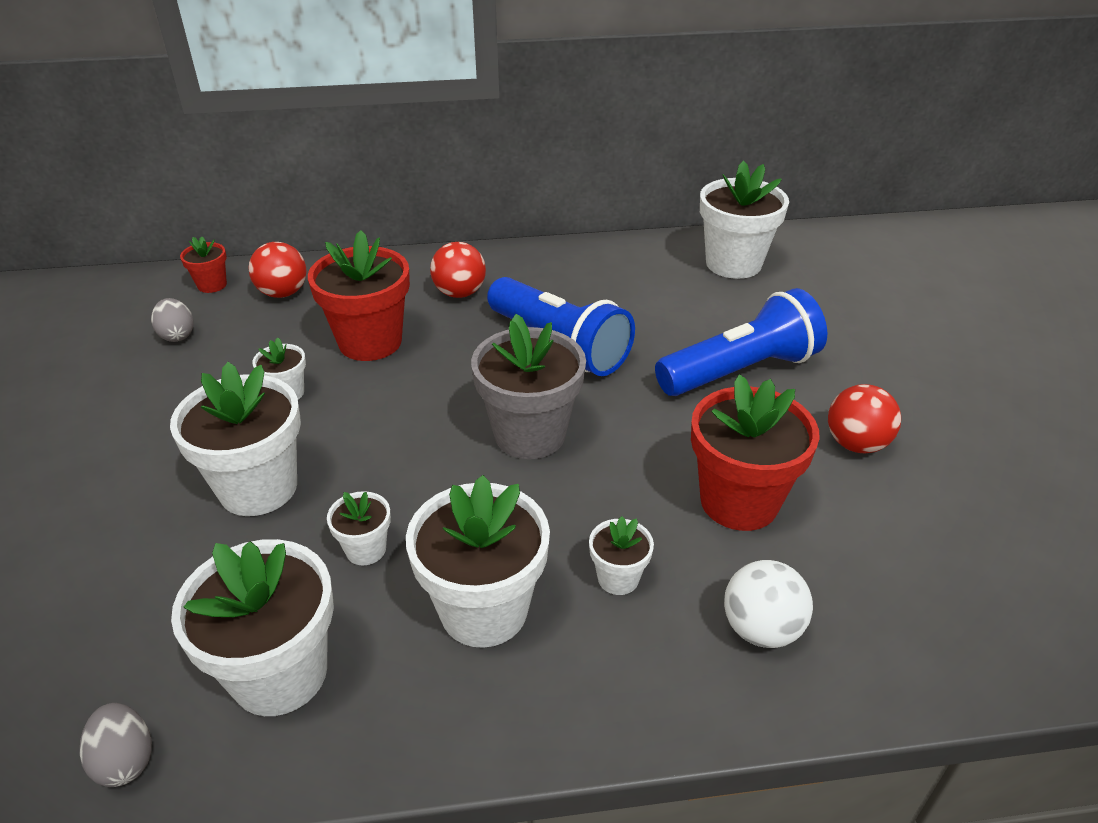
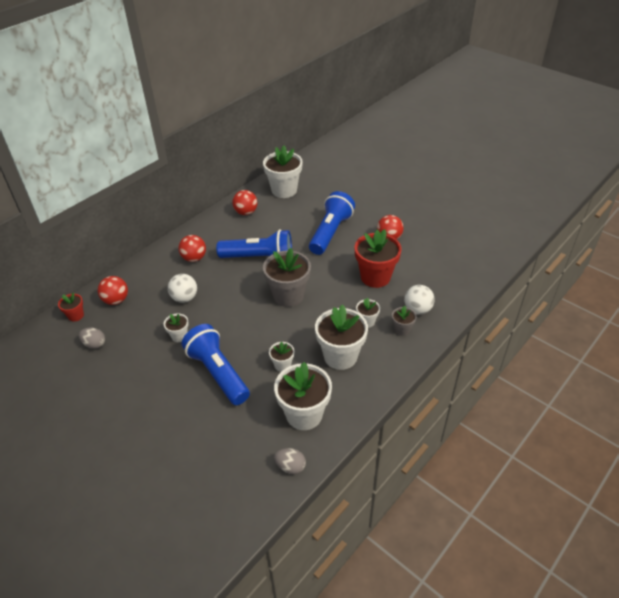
camera: 40 degrees left, 5 degrees up
(258, 488) = (218, 373): white flower pot -> blue flashlight
(370, 342) = (184, 298): red flower pot -> white ball
(625, 267) = (246, 212): none -> red ball
(675, 648) = (402, 329): none -> grey flower pot

